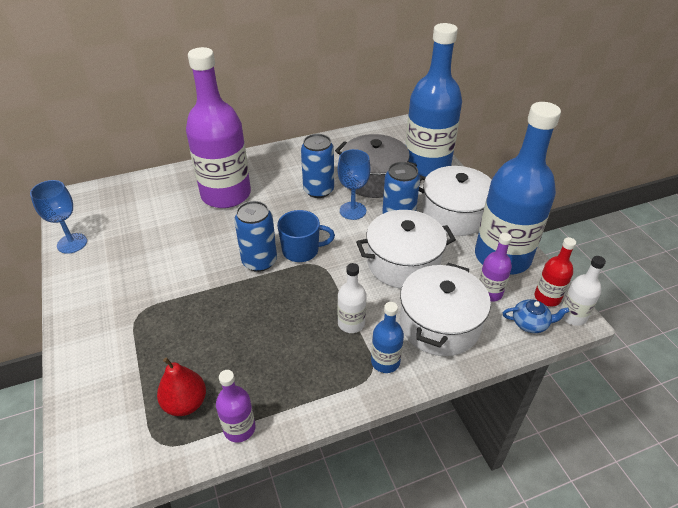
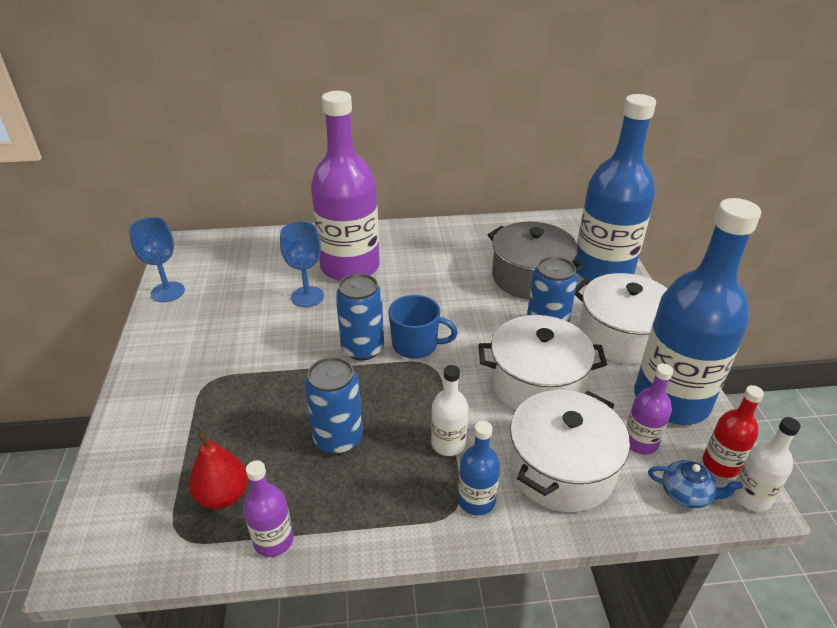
camera: 15 degrees right, 5 degrees down
(318, 190) = (458, 279): blue can -> blue can (338, 438)
(353, 211) = (492, 309): blue goblet -> blue goblet (307, 297)

